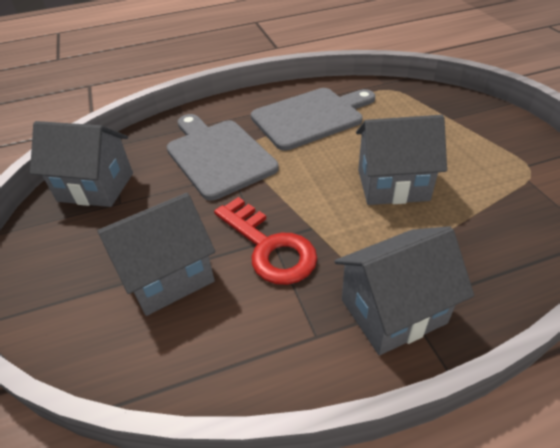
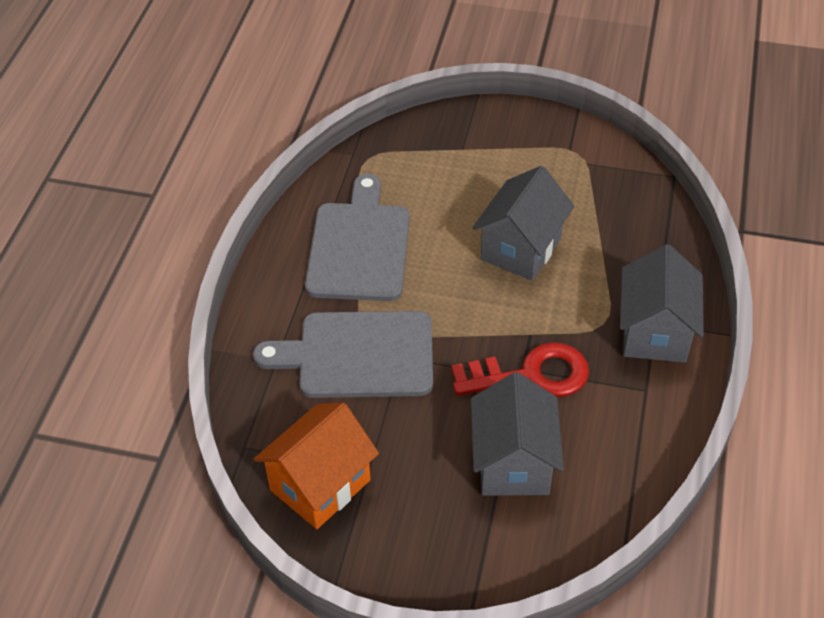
camera: 60 degrees left, 5 degrees up
(96, 187) = (320, 485): grey house -> orange house

